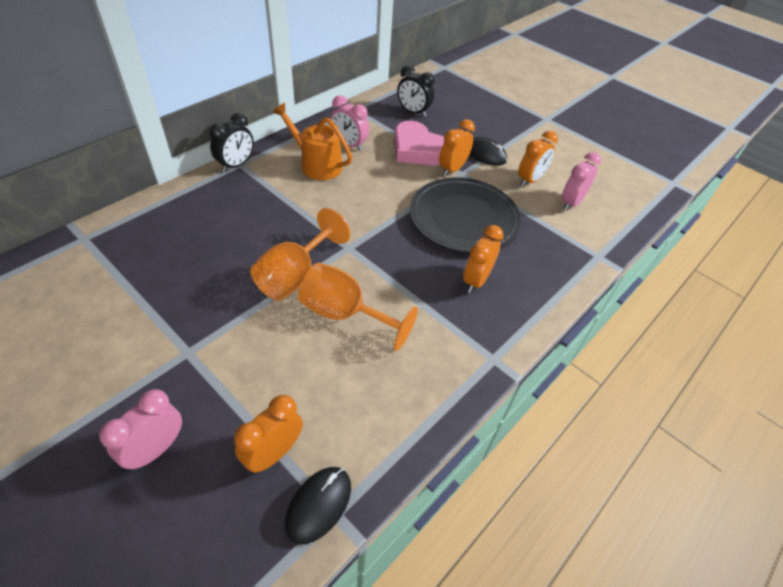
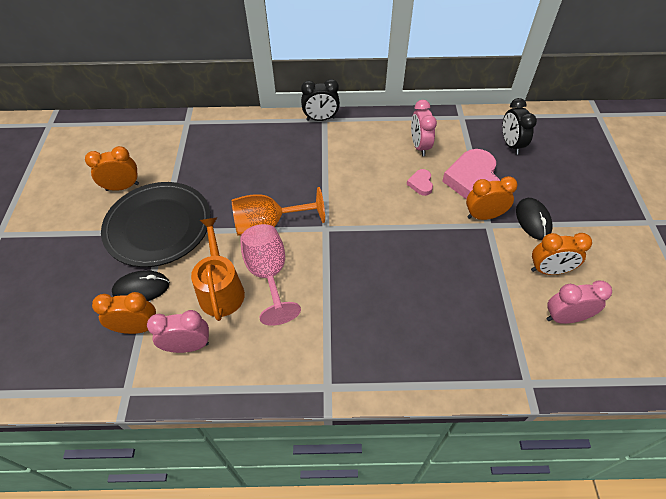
camera: 50 degrees right, 5 degrees up
(156, 449) = (93, 276): pink clock -> pink clock (188, 346)
(317, 165) = (376, 149): orange watering can -> orange watering can (221, 290)
(318, 505) = (124, 378): black mouse -> black mouse (141, 288)
(344, 314) = (268, 274): orange goblet -> pink goblet
(383, 172) = (420, 184): none -> pink heart
(463, 218) = (440, 264): black plate -> black plate (158, 226)
(476, 280) = (388, 320): orange clock -> orange clock (122, 187)

